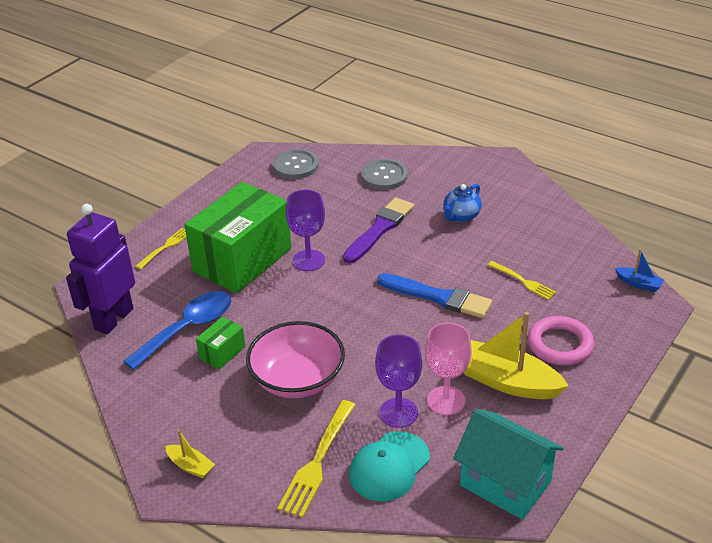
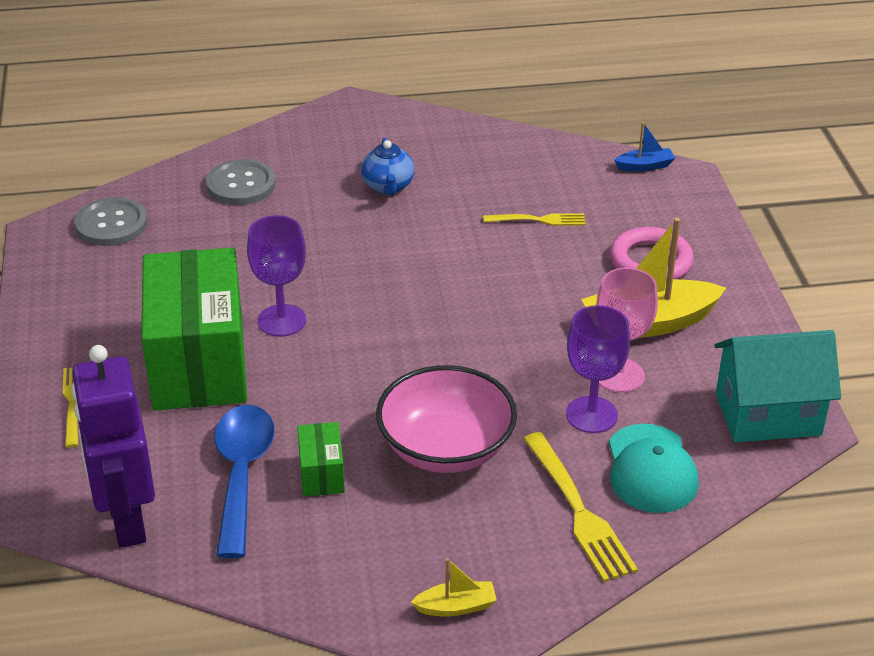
camera: 45 degrees left, 0 degrees up
(379, 229) = (317, 245): purple brush -> none
(438, 297) = (476, 281): blue brush -> none

